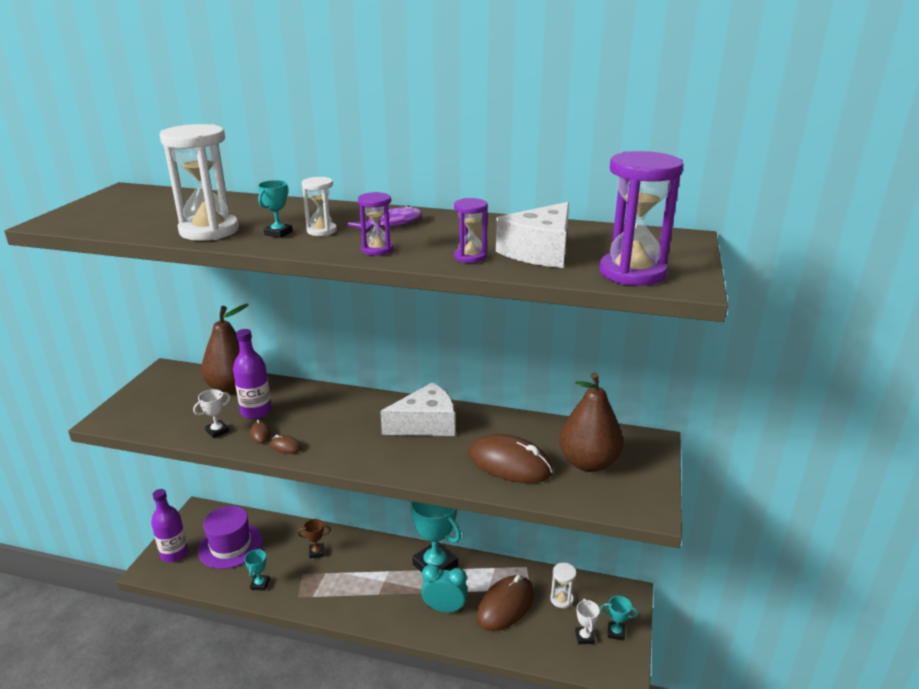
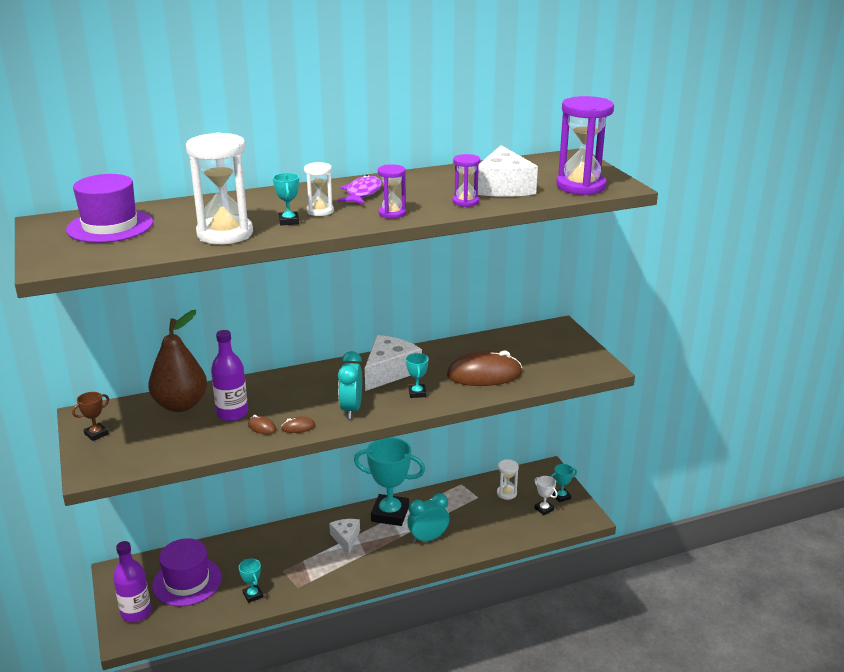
camera: 35 degrees left, 0 degrees up
(152, 203) = (110, 226): none -> purple hat
(217, 431) = (219, 439): white trophy -> none
(316, 552) = (277, 550): brown trophy -> brown trophy (96, 434)
(347, 448) = (351, 409): none -> turquoise clock
(377, 570) = (346, 538): none -> white cheese
(423, 457) = (417, 393): none -> turquoise trophy
(505, 605) = (471, 516): brown mouse -> none
(588, 463) = (534, 354): brown pear -> none

